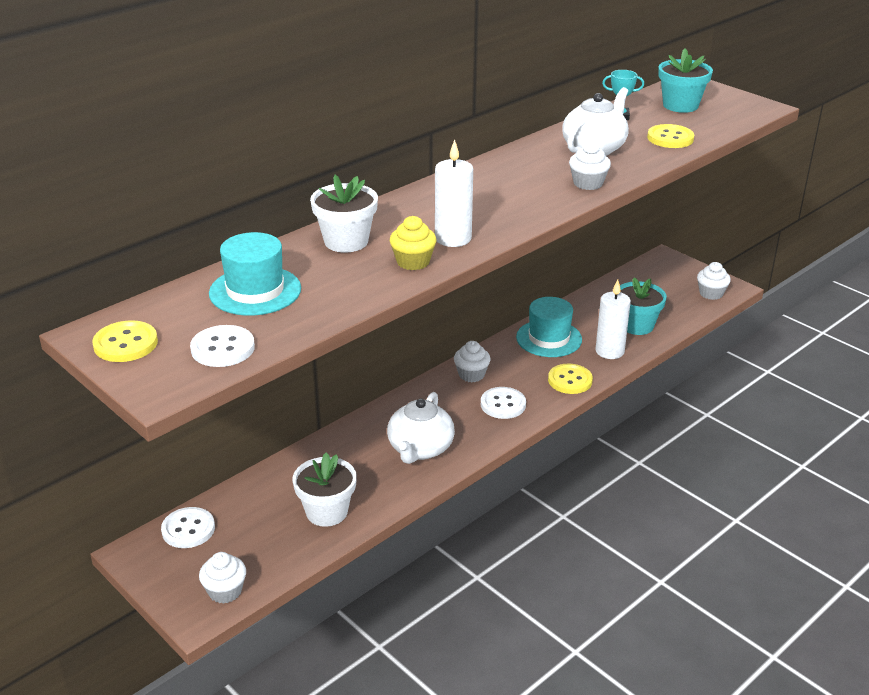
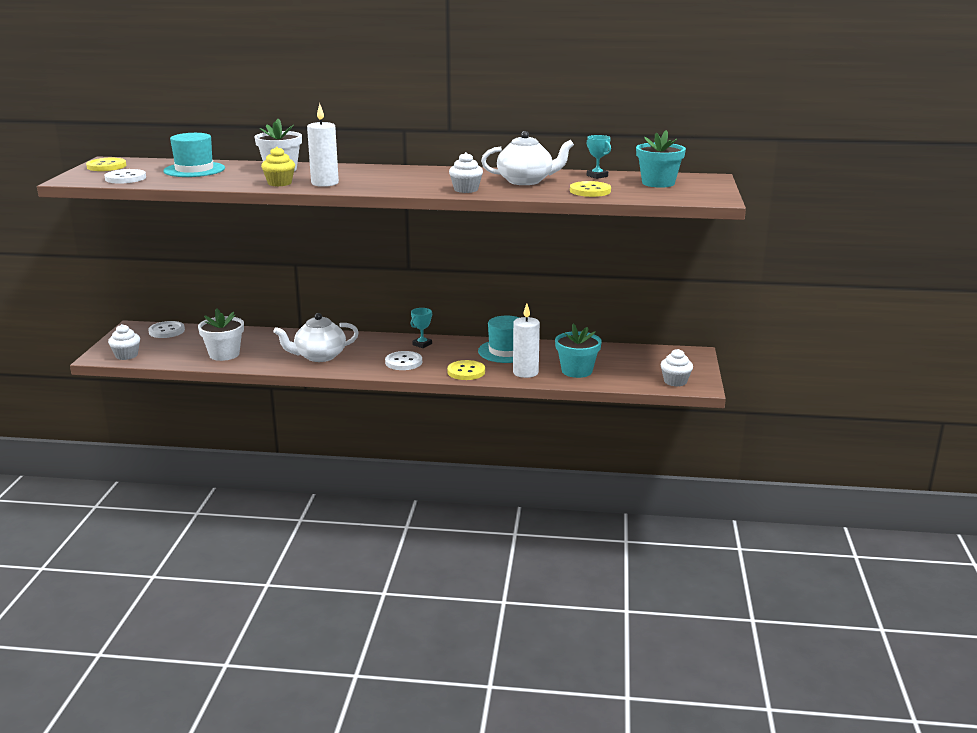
camera: 50 degrees right, 10 degrees down
(471, 375) = (422, 344): white cupcake -> turquoise trophy

